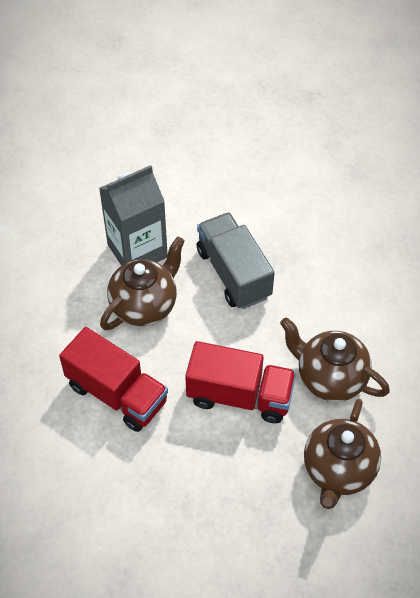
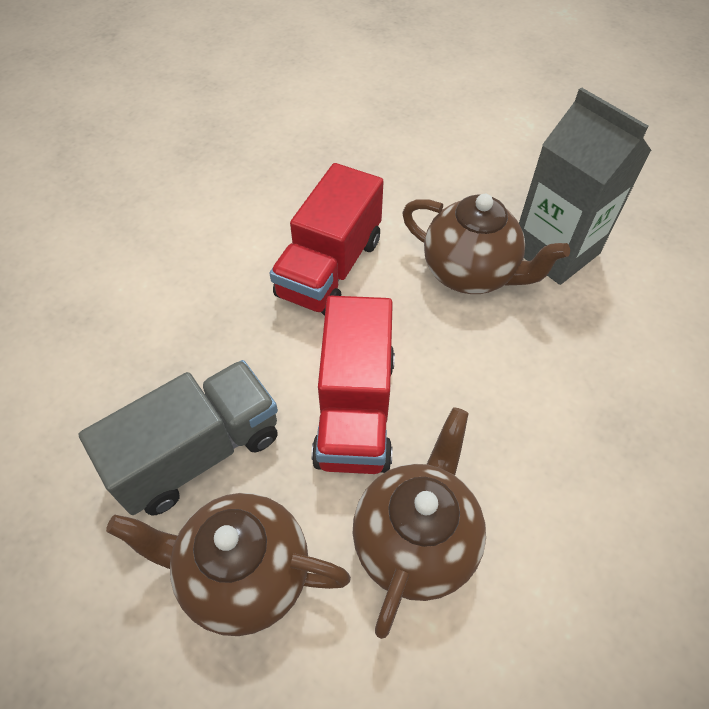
camera: 80 degrees right, 0 degrees up
(233, 273) = (567, 370): grey truck -> grey truck (198, 452)

